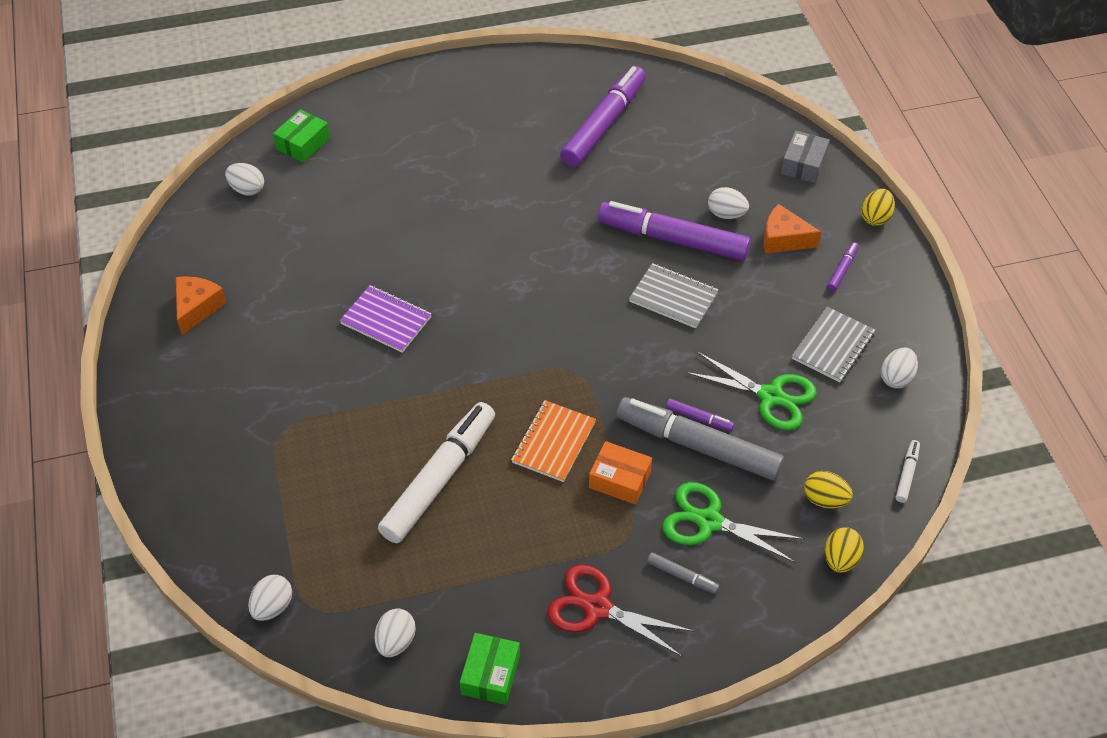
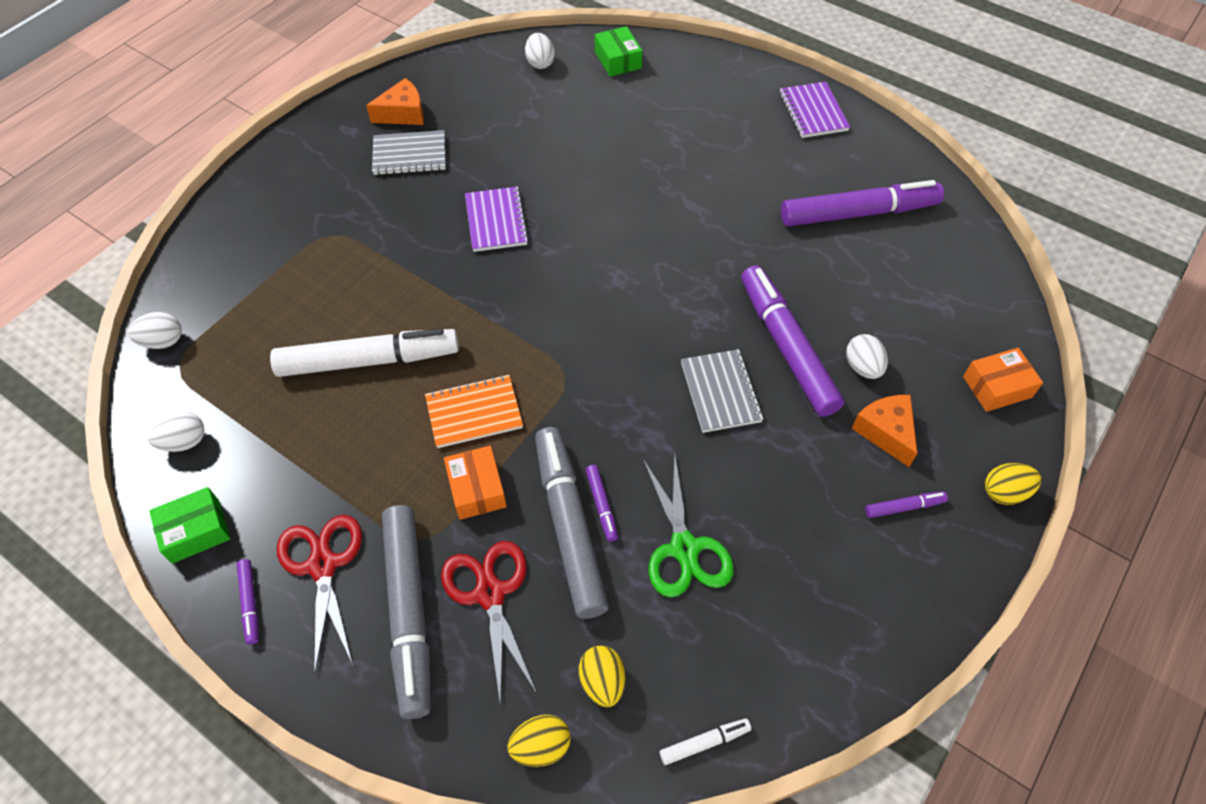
camera: 50 degrees right, 5 degrees up
(303, 144) = (618, 60): green box -> green box turned 75 degrees clockwise
(488, 79) = (813, 112): none -> purple notebook
(588, 670) = (250, 603): none -> purple marker
(682, 576) = (409, 612): grey marker -> grey marker, size x2.41
(708, 521) = (489, 593): green scissors -> red scissors
(803, 164) = (997, 387): grey box -> orange box
(833, 346) = (799, 563): grey notebook -> grey notebook (409, 155)
(896, 378) = (819, 649): white egg -> none

